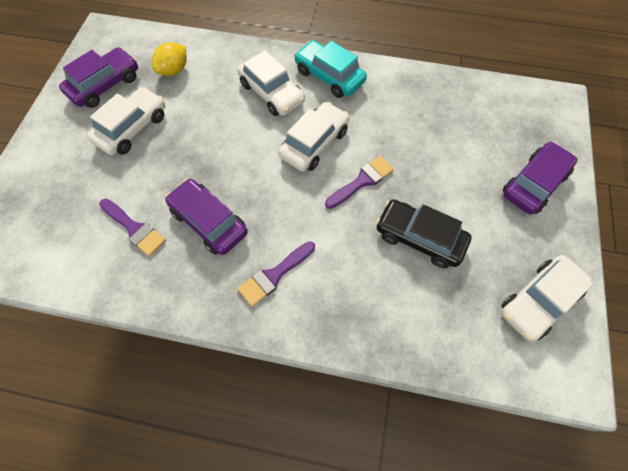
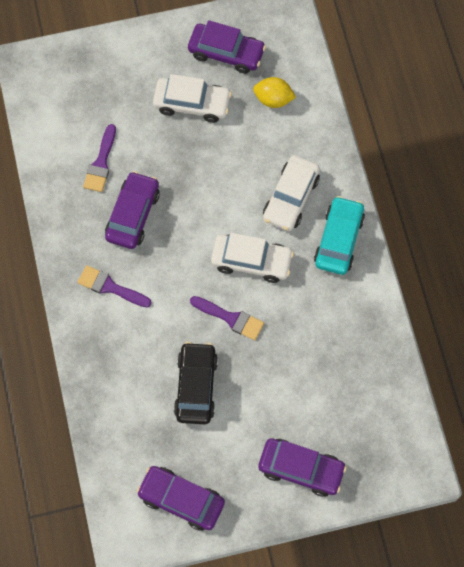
camera: 65 degrees right, 5 degrees up
(538, 301) = (181, 500): white car -> purple car

